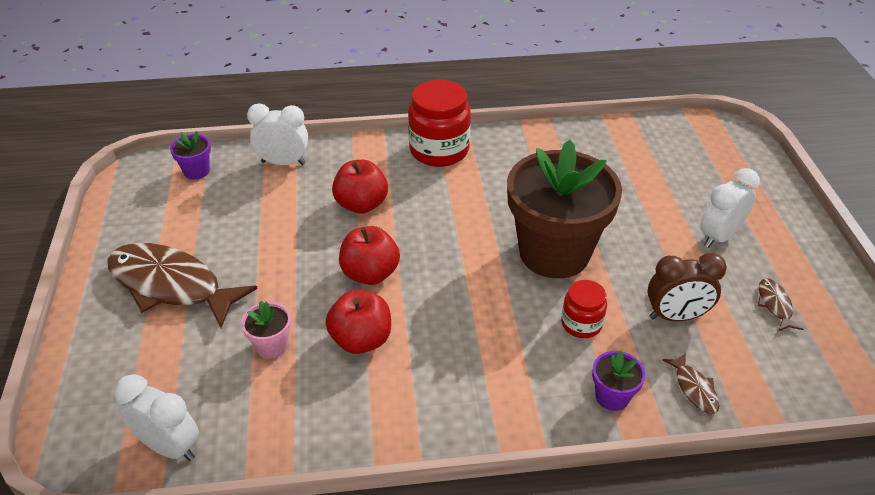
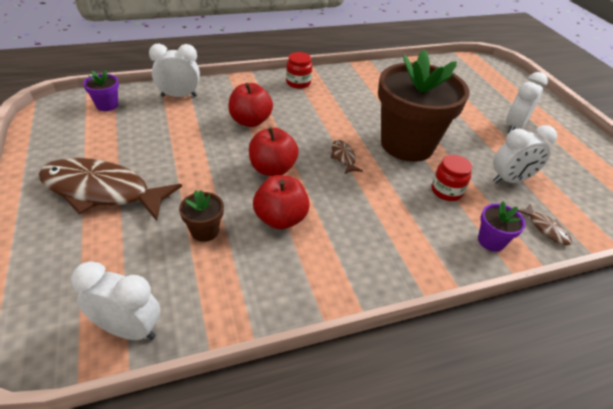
camera: 15 degrees left, 0 degrees up
(271, 346) = (204, 231): pink flower pot -> brown flower pot
(439, 150) = (298, 83): red jar -> red jar, size x0.55
(676, 316) = (510, 180): brown clock -> white clock
(774, 305) = (571, 167): brown fish -> brown fish (343, 157)

